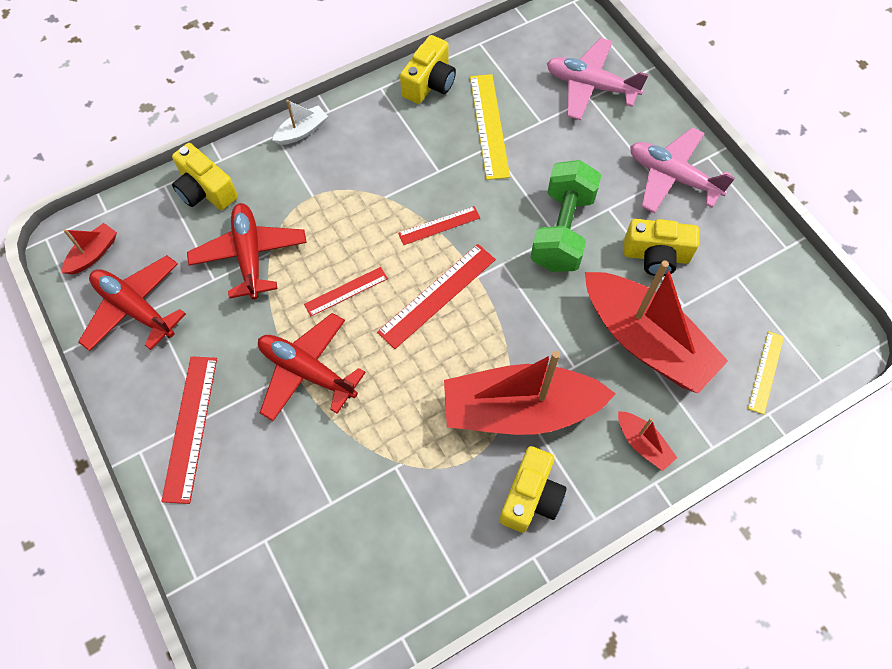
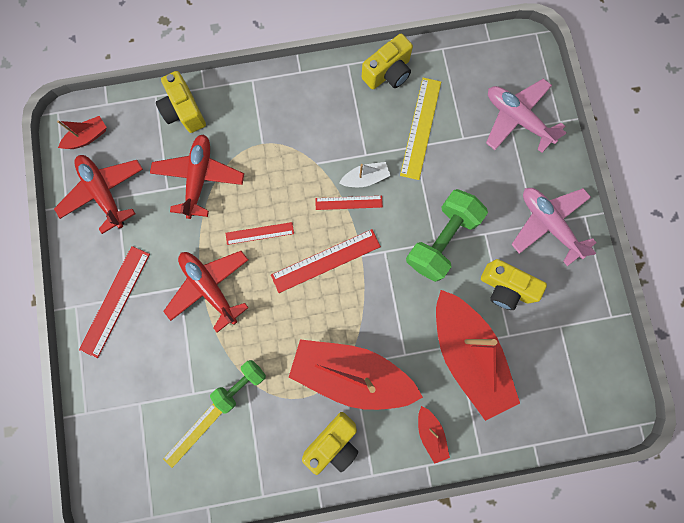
camera: 20 degrees right, 15 degrees up
(302, 131) = (273, 83): white boat -> white boat (365, 178)
(388, 470) = (241, 384): none -> green dumbbell
(766, 372) = (547, 412): yellow ruler -> yellow ruler (193, 435)

